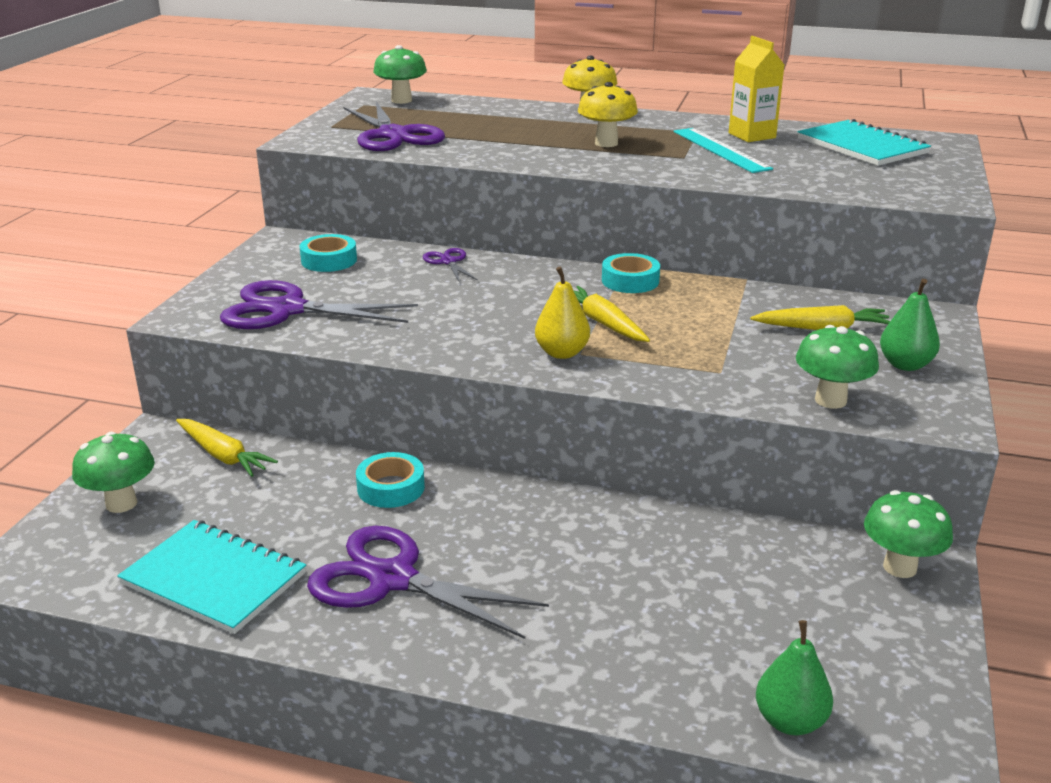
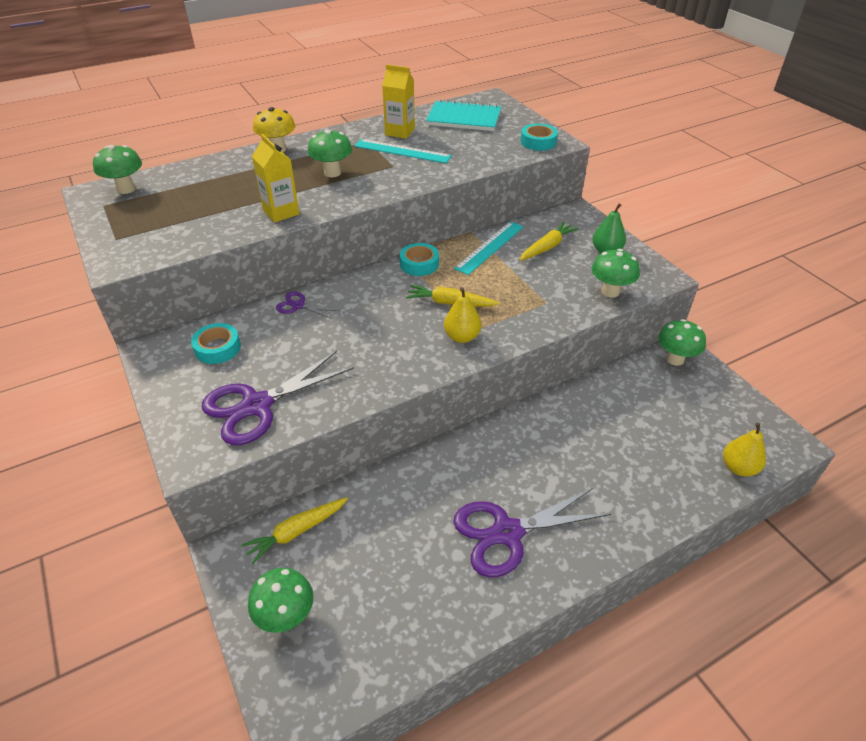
camera: 45 degrees left, 15 degrees up
(214, 579) = (422, 614): turquoise notebook -> none
(223, 455) = (296, 532): yellow carrot -> yellow carrot turned 150 degrees clockwise
(391, 488) = (424, 478): turquoise tape -> turquoise tape (538, 142)
(393, 135) = (180, 226): purple scissors -> none
(496, 153) = (281, 212): none -> yellow carton
(606, 143) = (332, 173): yellow mushroom -> green mushroom
(744, 300) = (489, 247): none -> turquoise ruler
(790, 721) = (738, 467): green pear -> yellow pear

